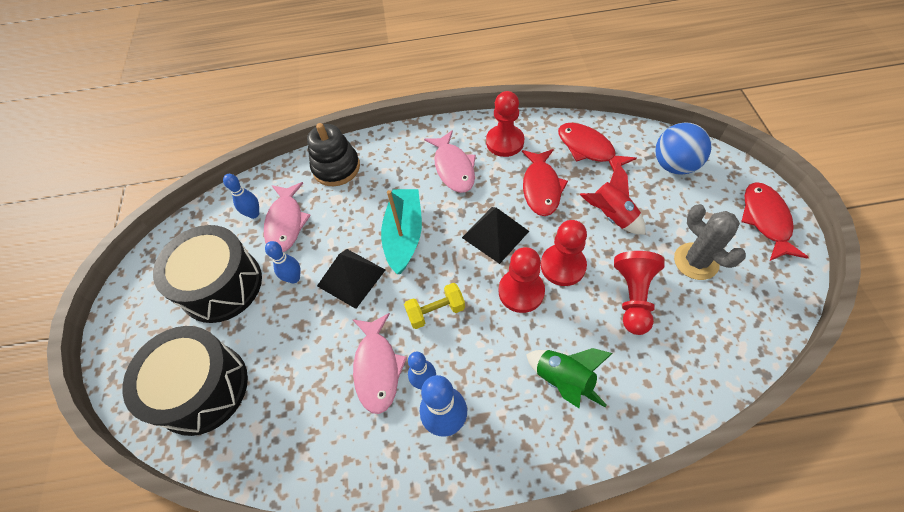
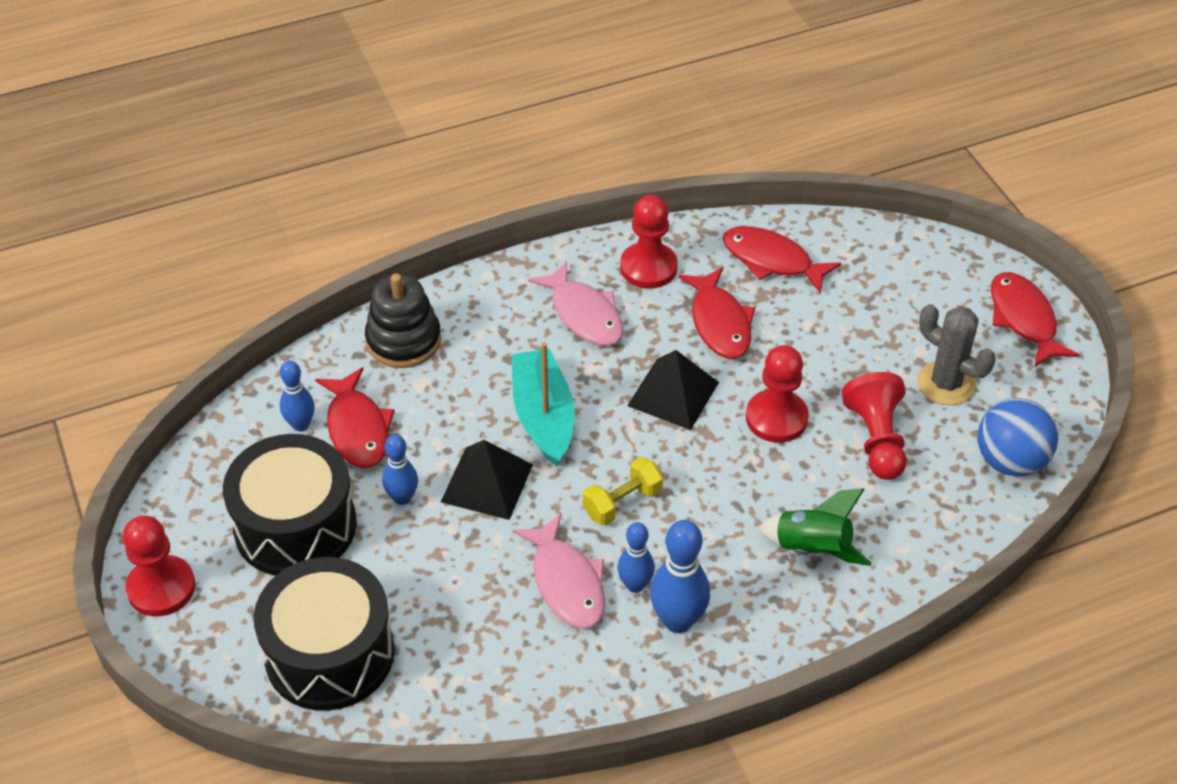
camera: 20 degrees left, 10 degrees down
(286, 223) = (358, 429): pink fish -> red fish
(521, 291) = (730, 459): red pawn -> red pawn (161, 588)
(611, 216) = (824, 345): red rocket -> none
(674, 165) = (894, 266): blue ball -> blue ball (1010, 461)

